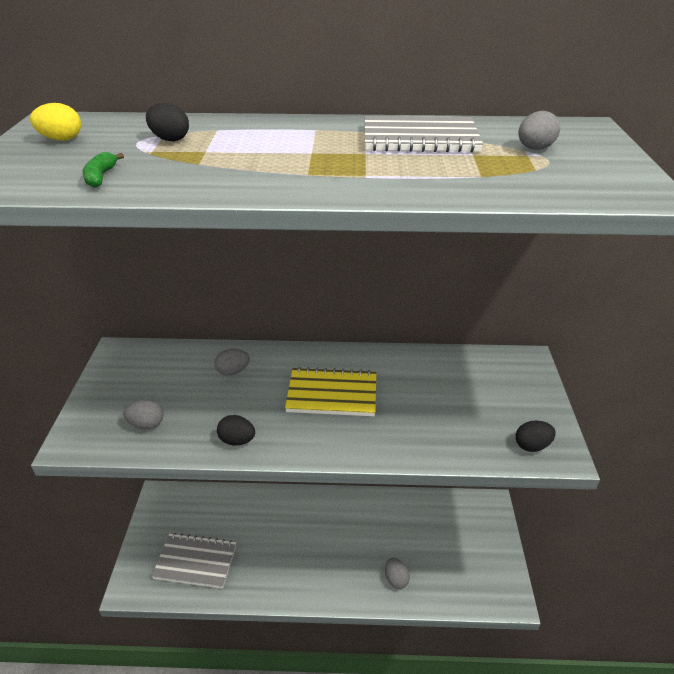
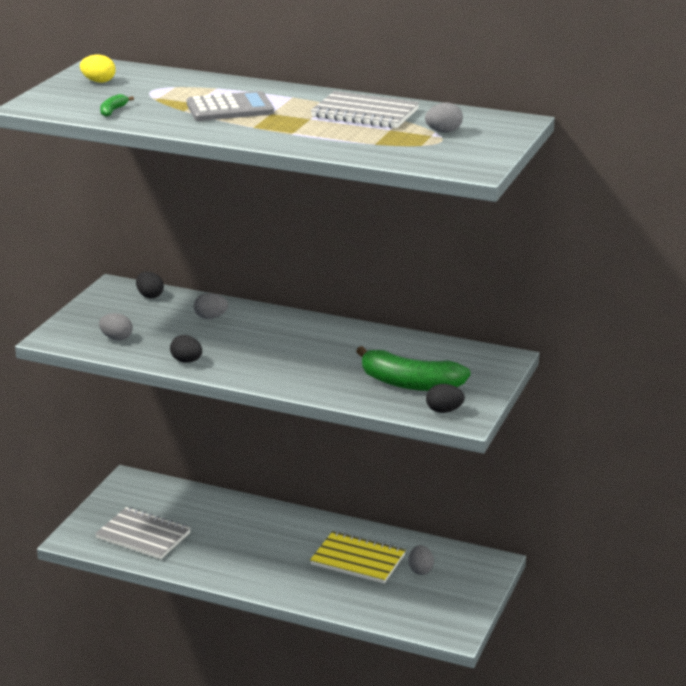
camera: 20 degrees right, 10 degrees down
(170, 139) = (176, 91): black egg -> black egg (150, 296)
(255, 153) = (230, 108): none -> grey calculator
(332, 394) = (291, 347): yellow notebook -> yellow notebook (358, 560)
(396, 579) = (342, 593): grey egg -> grey egg (420, 570)
(473, 415) = (410, 383): none -> green banana

